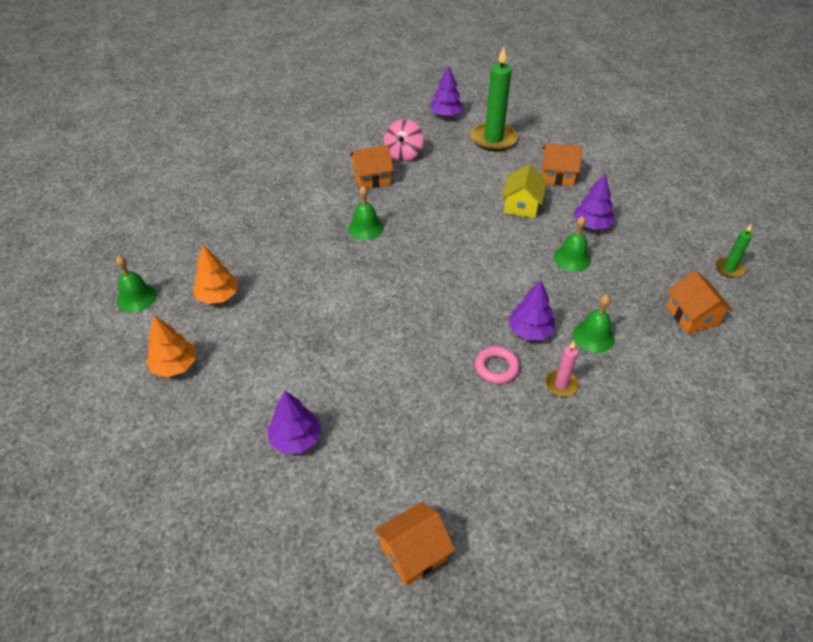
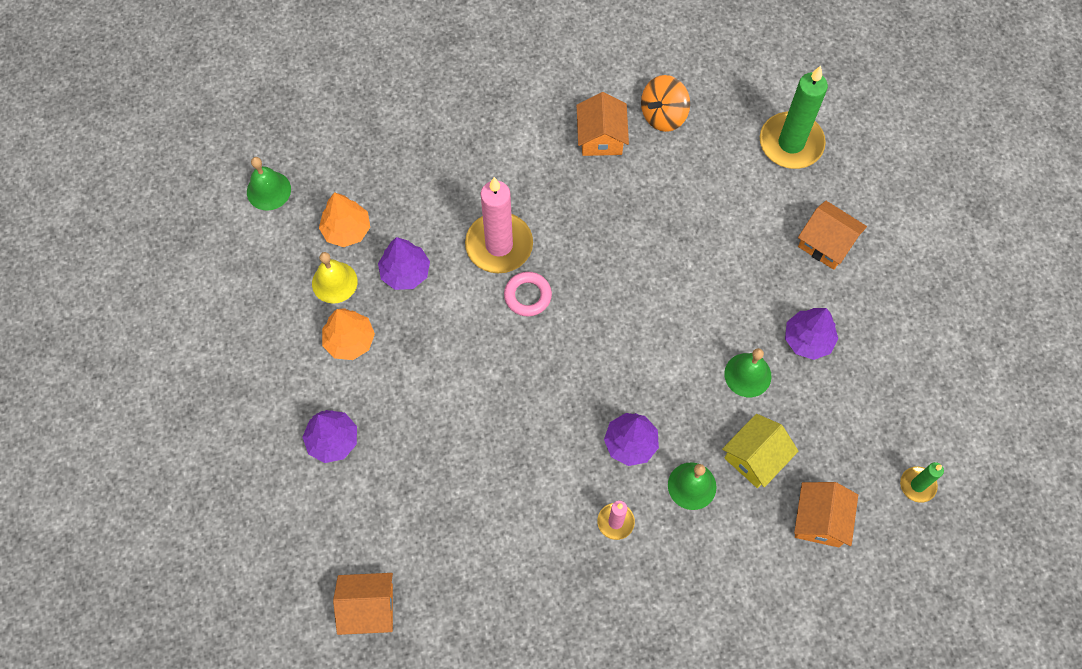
camera: 30 degrees right, 20 degrees up
(175, 365) = (267, 297): orange tree -> orange tree (350, 340)
(228, 332) = (334, 282): none -> yellow bell
(344, 259) = (499, 245): none -> pink candle
(365, 228) = (548, 212): green bell -> none
(371, 178) = (601, 137): orange house -> orange house turned 75 degrees clockwise
(403, 154) = (663, 115): pink spinning top -> orange spinning top
(446, 115) = (761, 70): purple tree -> purple tree (405, 272)
(496, 368) = (565, 467): pink ring -> pink ring (527, 296)
(522, 205) = (747, 268): yellow house -> yellow house (755, 457)

